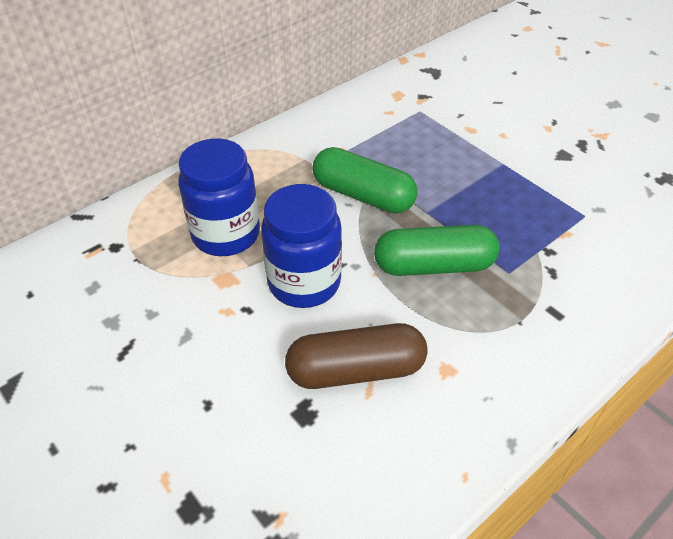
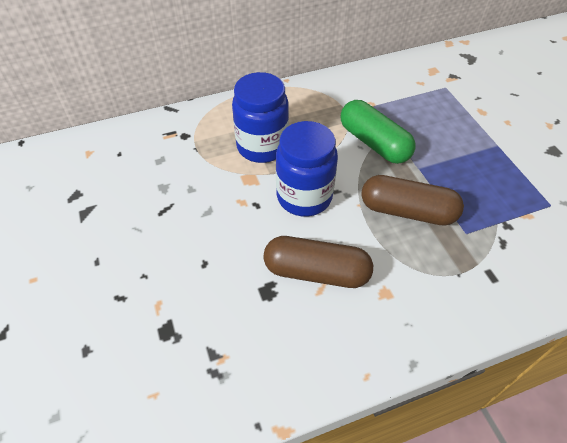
camera: 20 degrees right, 5 degrees up
(434, 265) = (407, 211): green capsule -> brown capsule

